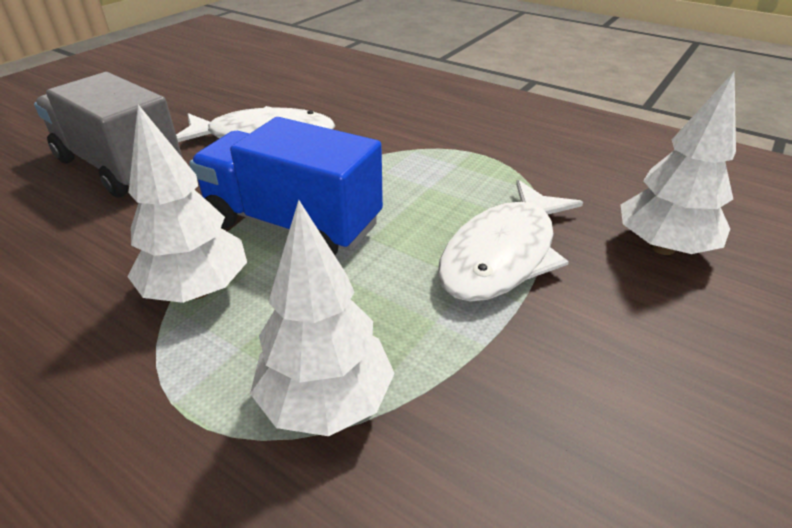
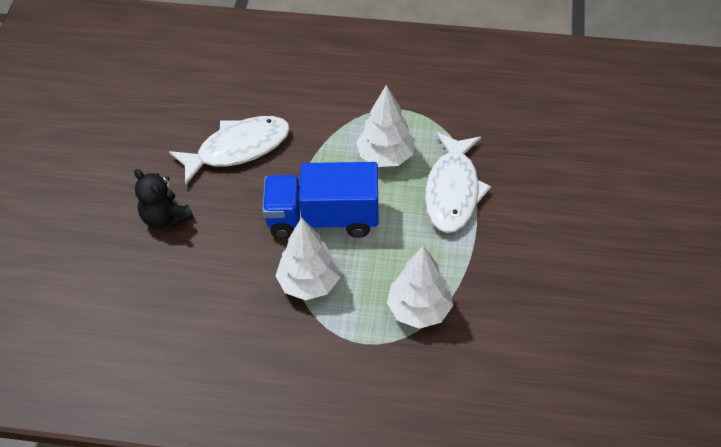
camera: 25 degrees left, 15 degrees up
(120, 167) = (165, 218): grey truck -> black teddy bear
(662, 247) = (532, 151): white tree -> white tree (386, 156)

